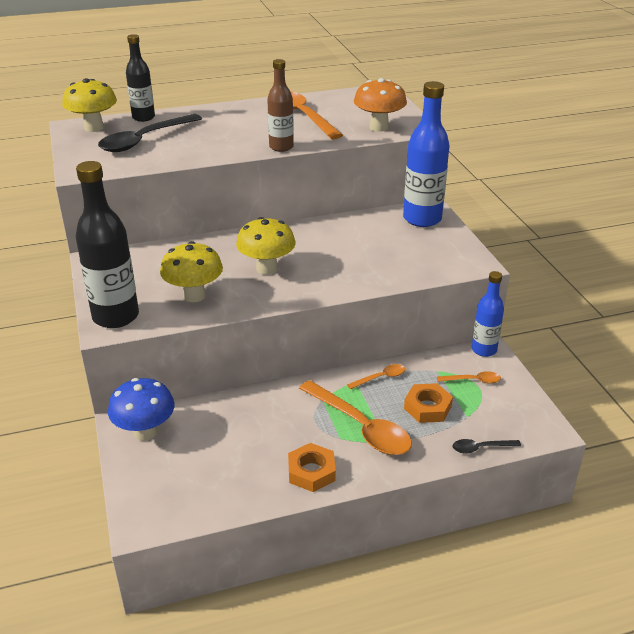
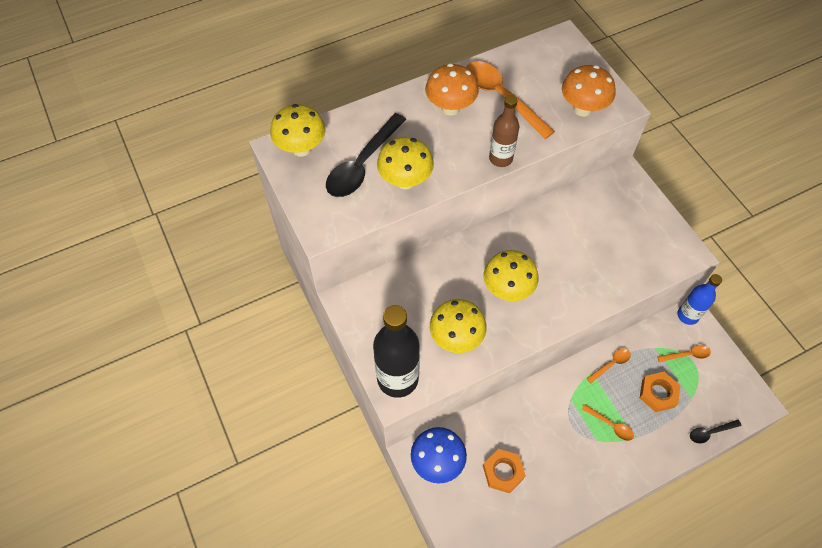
camera: 10 degrees left, 25 degrees up
(143, 117) = (344, 122): black bottle -> none
(179, 152) = (405, 181): none -> yellow mushroom
(249, 118) = (450, 108): none -> orange mushroom
(311, 472) = (585, 482): orange nut -> orange nut (503, 472)
(361, 427) = (611, 425): orange spoon -> orange spoon, size x0.47
(422, 219) = (624, 193): blue bottle -> none

